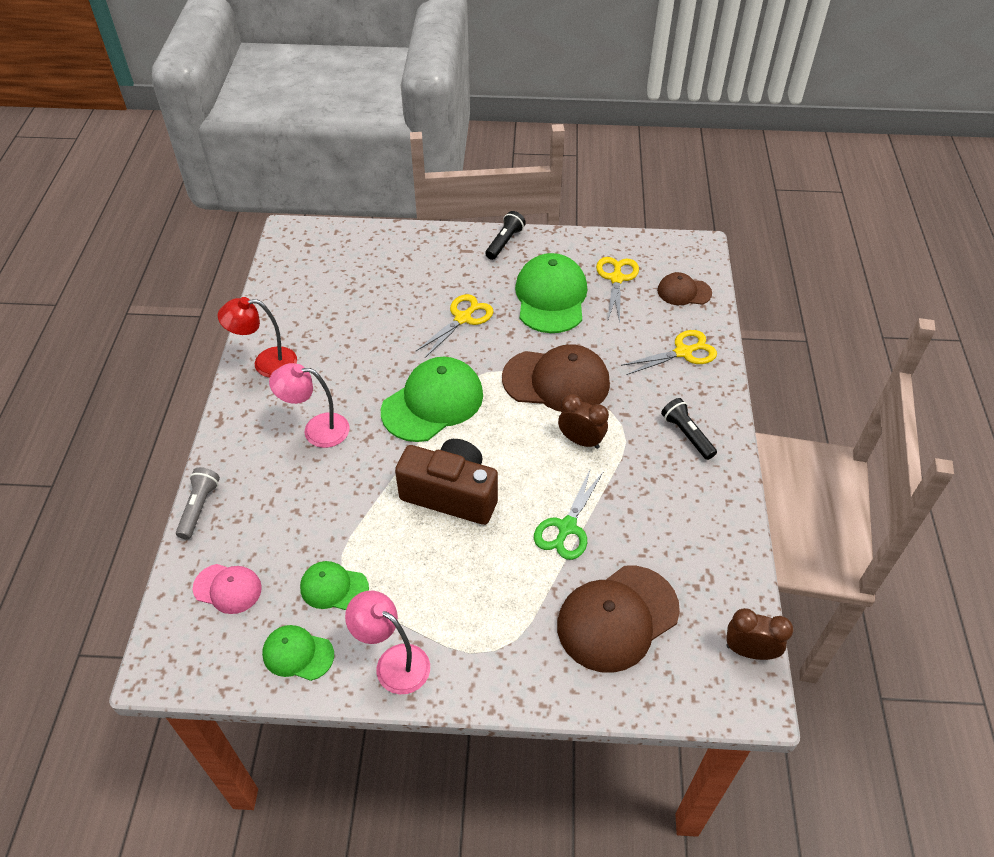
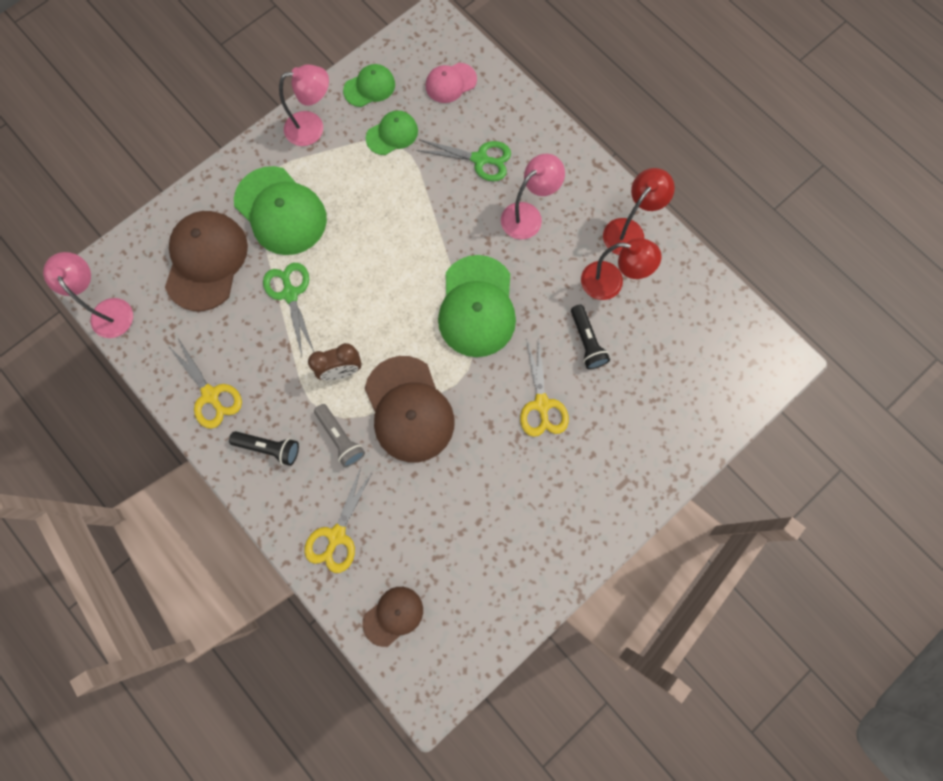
camera: 135 degrees right, 25 degrees up
(199, 507) = (529, 106): grey flashlight -> grey flashlight (340, 438)
(294, 500) = (480, 159): none -> green scissors
(324, 344) = (611, 282): none -> red lamp
(451, 494) = (388, 250): brown camera -> none
(504, 242) = (603, 527): black flashlight -> black flashlight (586, 342)
(551, 297) = (497, 496): green cap -> green cap (280, 211)
(556, 381) = (409, 409): brown cap -> brown cap turned 75 degrees counterclockwise
(616, 278) = (465, 575): yellow scissors -> yellow scissors (210, 395)
(749, 651) = (108, 310): brown clock -> pink lamp

